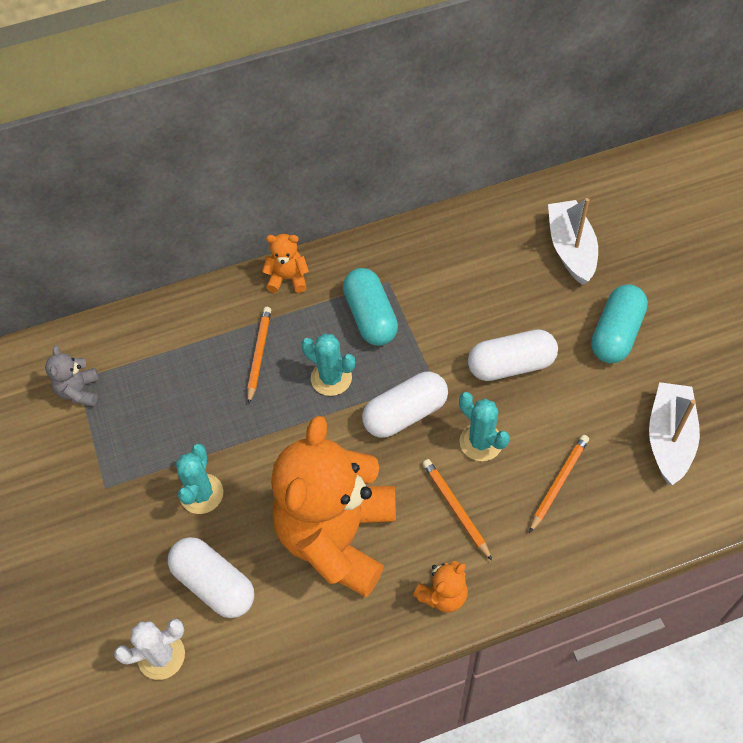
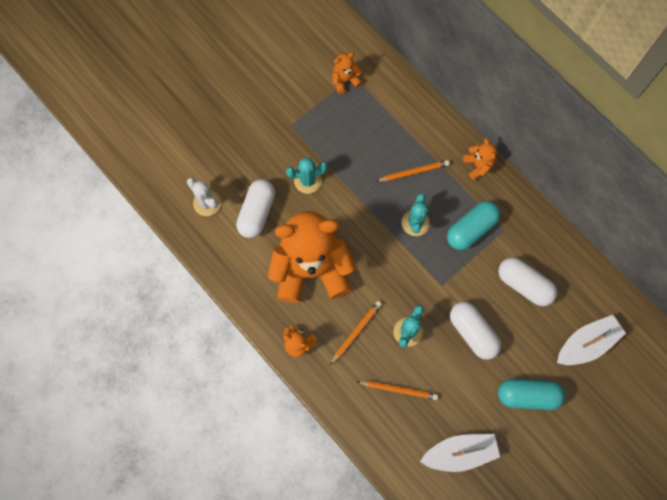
camera: 65 degrees right, 15 degrees up
(79, 391) = (345, 80): grey teddy bear -> orange teddy bear
(405, 414) = (408, 278): white capsule -> white capsule (524, 284)

